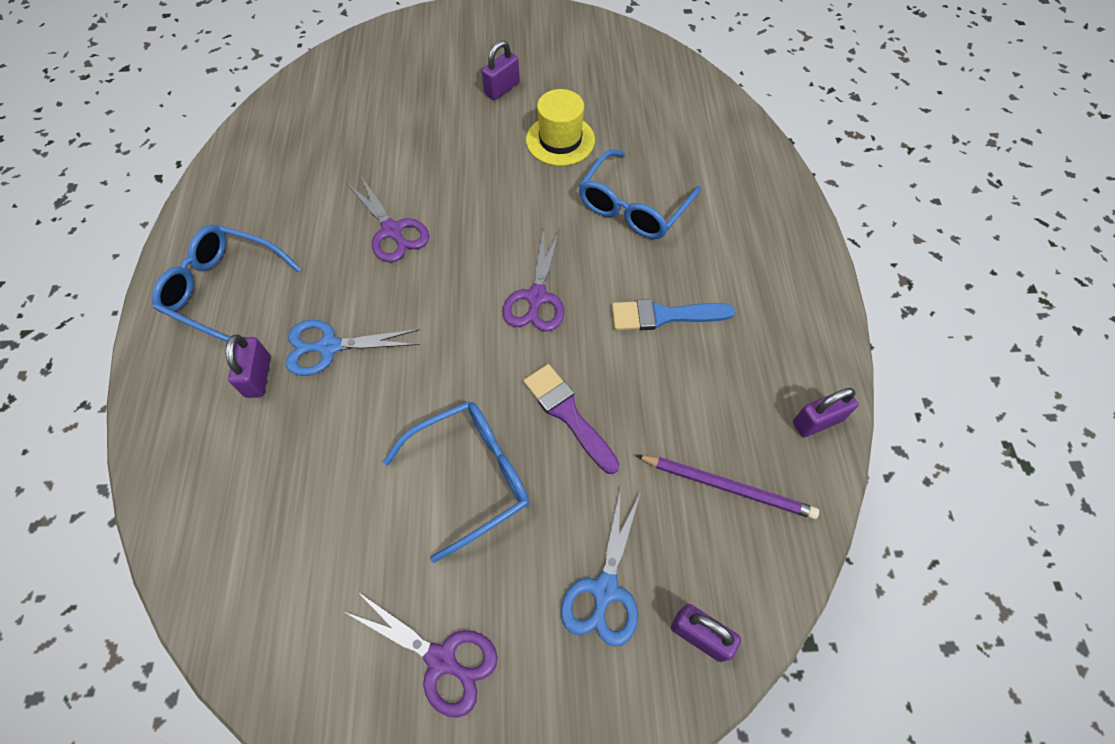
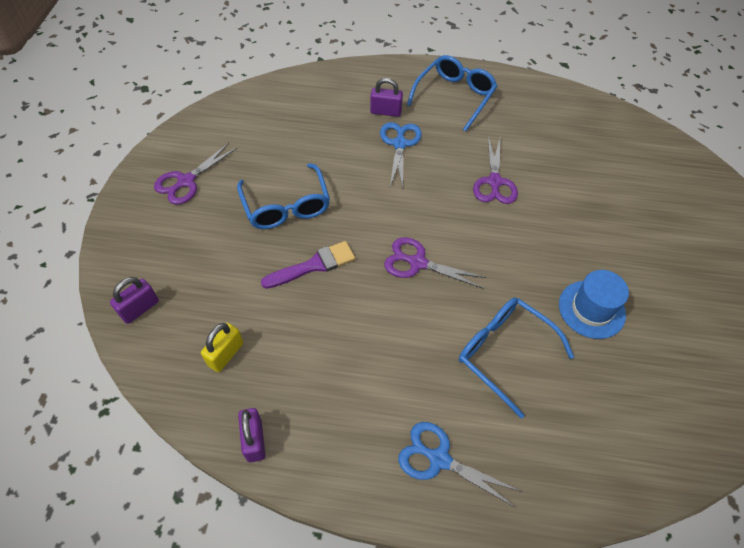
camera: 100 degrees right, 5 degrees down
(392, 231) = (494, 182): purple scissors -> purple scissors turned 60 degrees counterclockwise
(502, 88) = (661, 273): purple padlock -> none
(560, 140) = (591, 309): yellow hat -> blue hat
(605, 590) = (189, 263): blue scissors -> blue scissors (439, 459)
(664, 316) = (382, 349): blue brush -> none
(728, 487) = (226, 354): purple pencil -> yellow padlock

